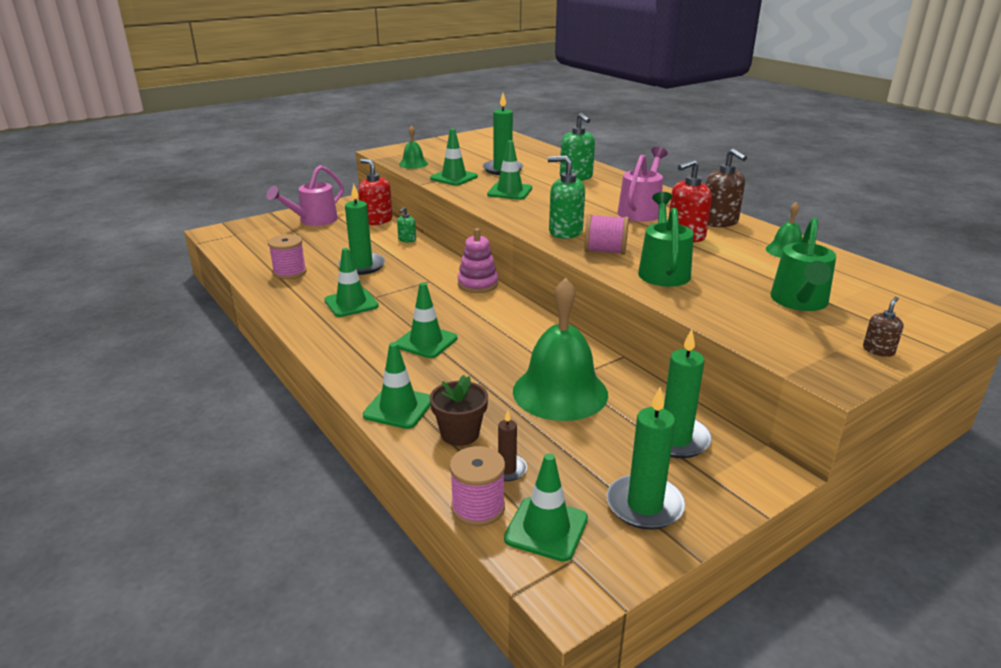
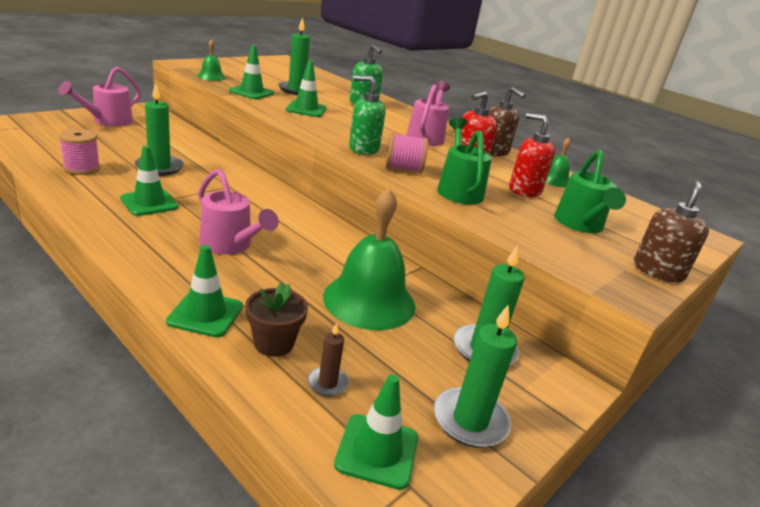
camera: 15 degrees left, 0 degrees up
(376, 220) = (173, 127): red soap dispenser -> red soap dispenser (524, 190)
(407, 240) = (204, 146): green soap dispenser -> none
(426, 342) = (230, 245): green traffic cone -> pink watering can
(478, 284) = (277, 192): pink stacking toy -> none
(478, 507) = (302, 428): pink spool -> none
(878, 350) = (658, 271): brown soap dispenser -> brown soap dispenser, size x1.87

